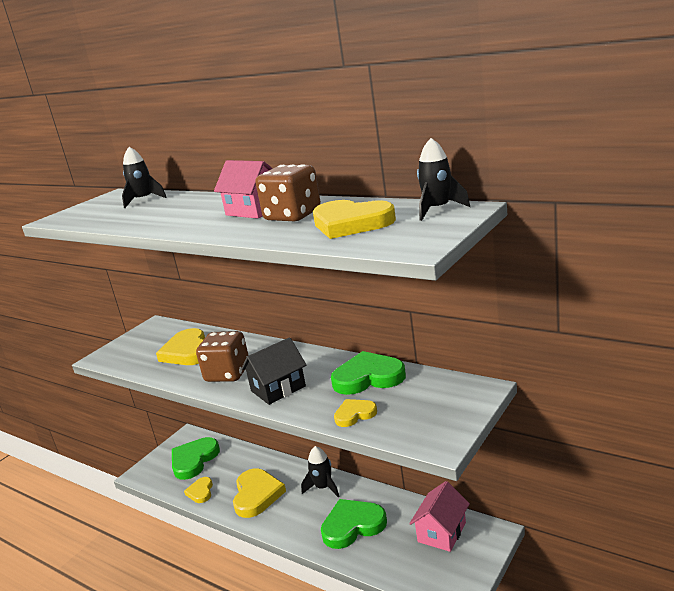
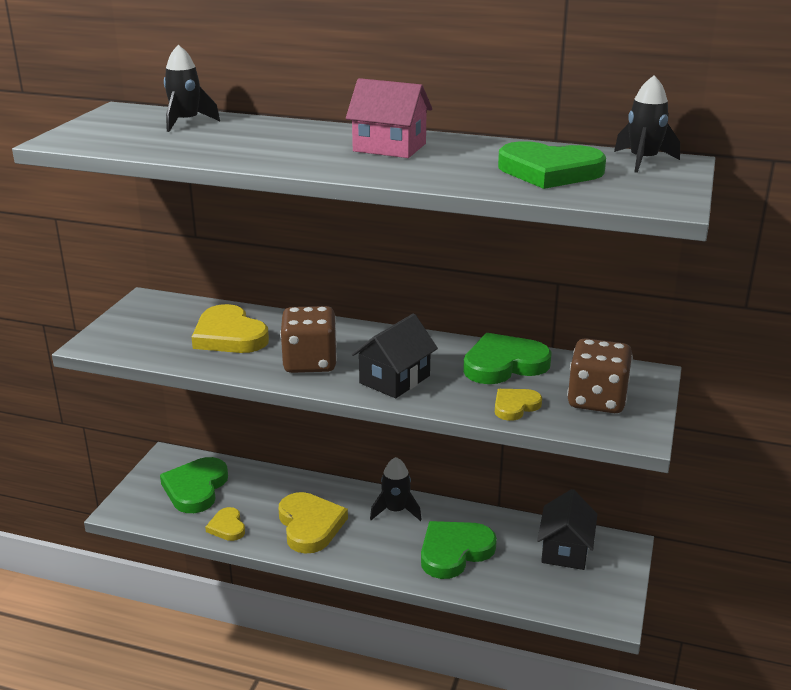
camera: 20 degrees left, 5 degrees up
(292, 216) = (455, 157): brown dice -> brown dice (597, 400)
(351, 223) = (549, 171): yellow heart -> green heart
(442, 532) = (565, 550): pink house -> black house

